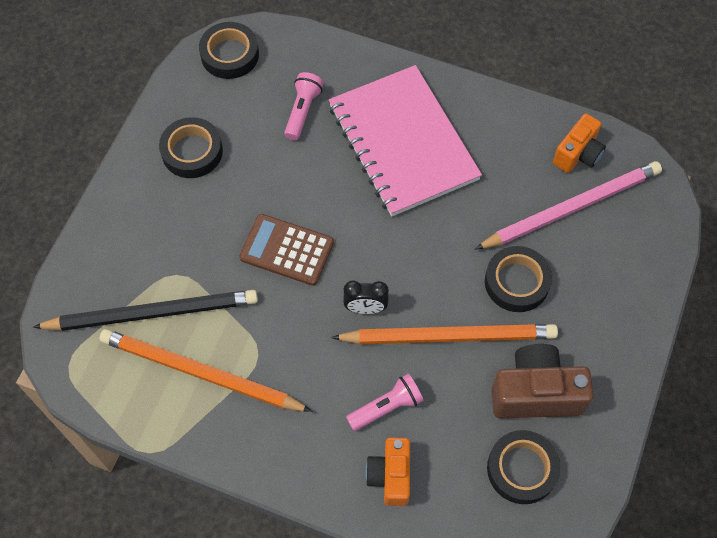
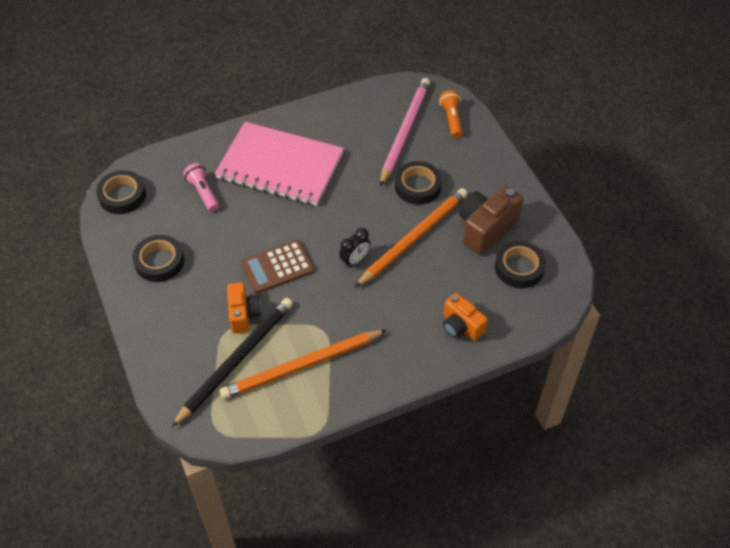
camera: 45 degrees left, 10 degrees down
(386, 407) = (421, 297): pink flashlight -> none
(578, 154) = (379, 105): orange camera -> orange camera (243, 314)
(639, 235) = (451, 119): none -> orange flashlight

